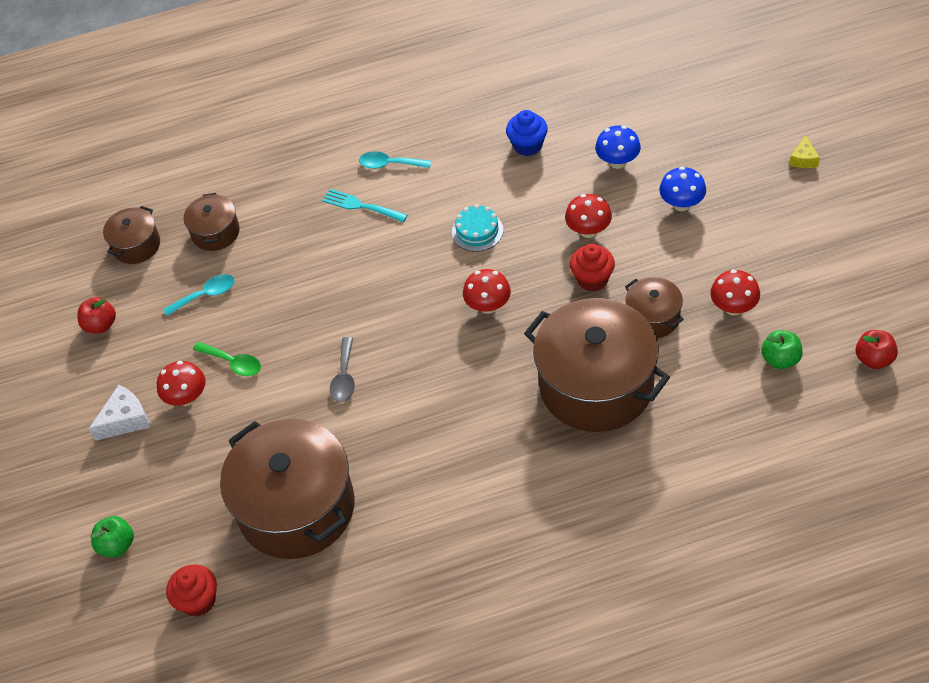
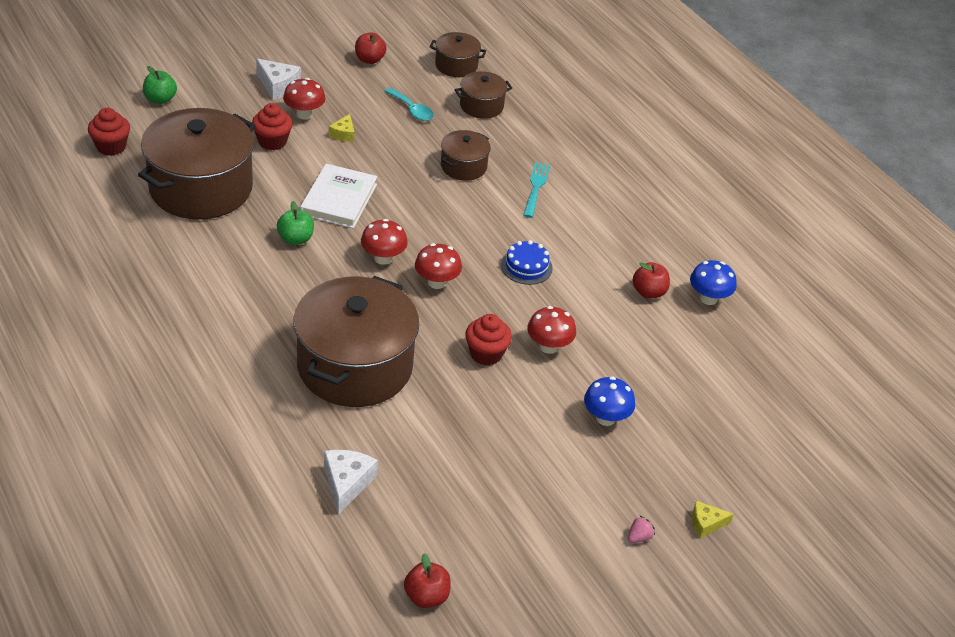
camera: 65 degrees right, 10 degrees down
(229, 432) = (272, 141): none -> red cupcake
(233, 363) = (343, 134): green spoon -> yellow cheese
(344, 377) = (339, 199): grey spoon -> white book
(389, 164) = (592, 200): turquoise spoon -> none
(477, 231) = (526, 266): turquoise cake -> blue cake
(527, 145) = (648, 292): blue cupcake -> red apple
(617, 162) = (649, 362): blue mushroom -> blue mushroom (708, 298)
(653, 317) = (447, 403): brown pot -> brown pot (463, 166)
(733, 307) = (473, 468): red mushroom -> red mushroom (383, 258)
(744, 405) = (347, 483): none -> white cheese
(780, 359) = (411, 511): green apple -> green apple (295, 239)
(816, 205) = (639, 537): none -> pink strawberry

